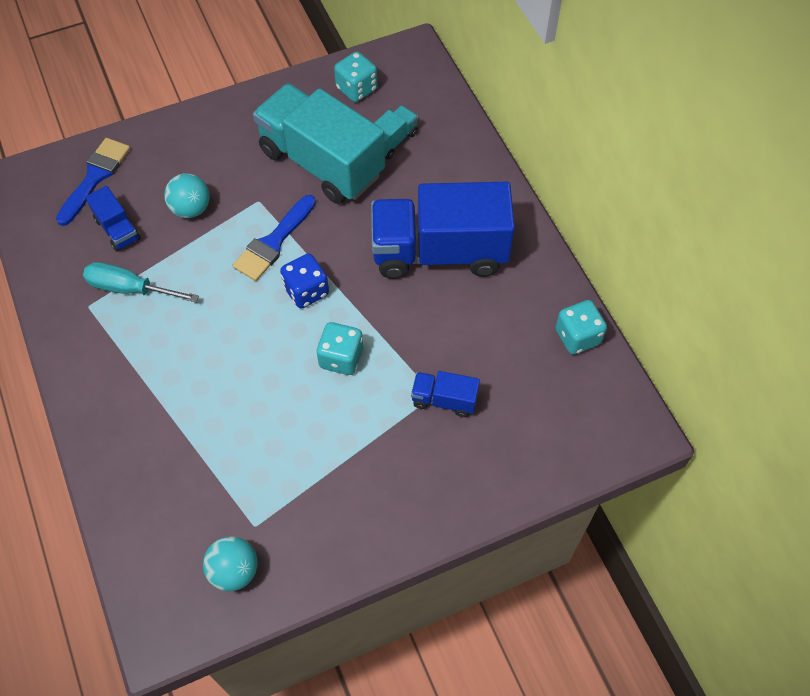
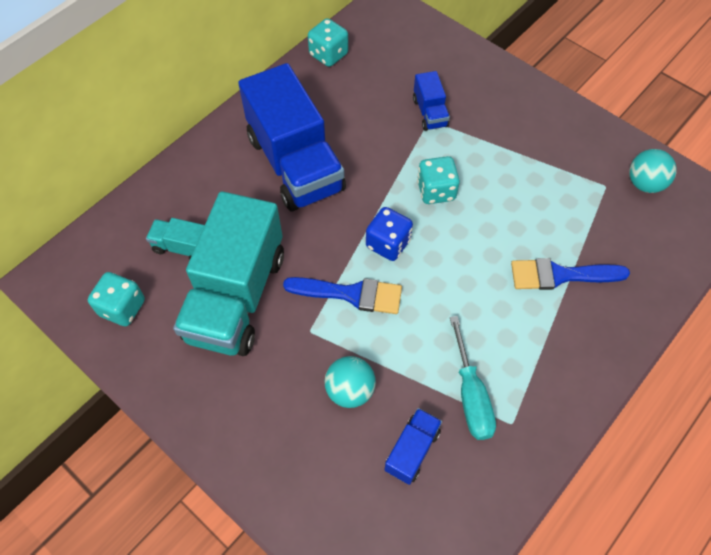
camera: 115 degrees left, 0 degrees up
(95, 177) = (358, 520): blue brush -> blue brush (560, 275)

